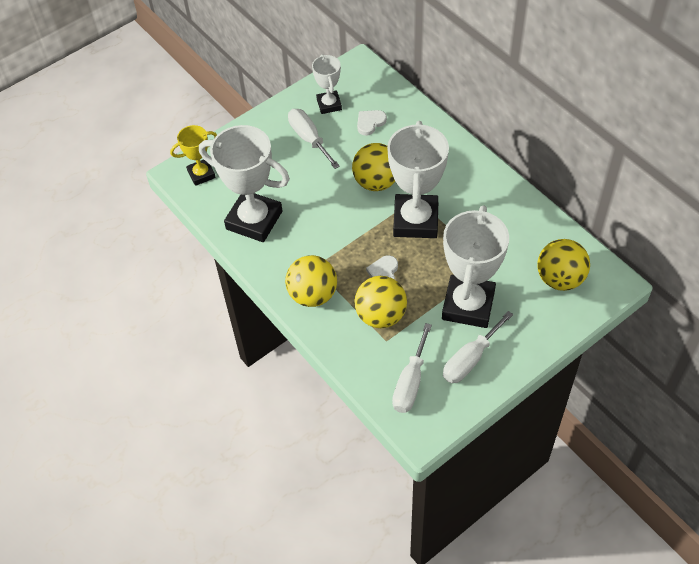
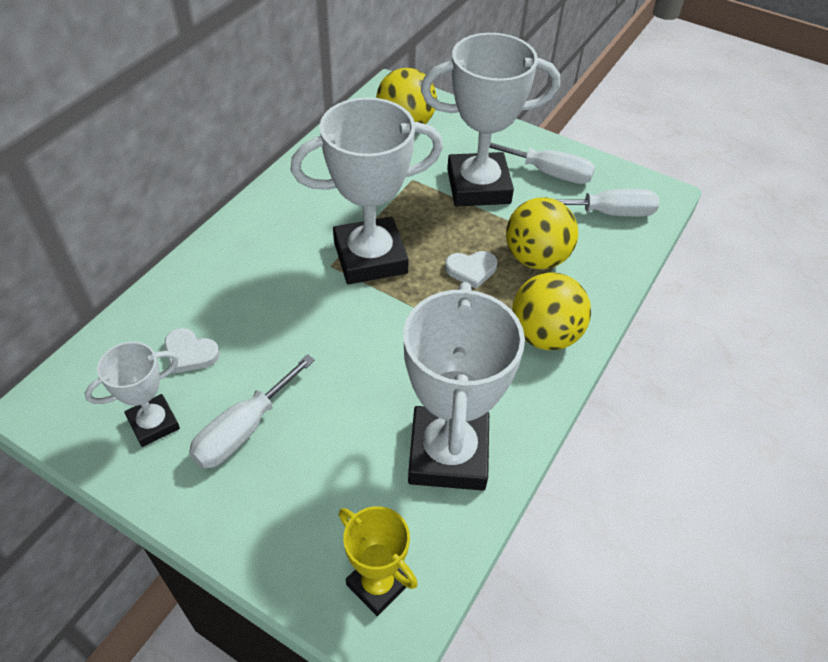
camera: 115 degrees left, 5 degrees down
(376, 182) = (315, 315): yellow ball -> none

